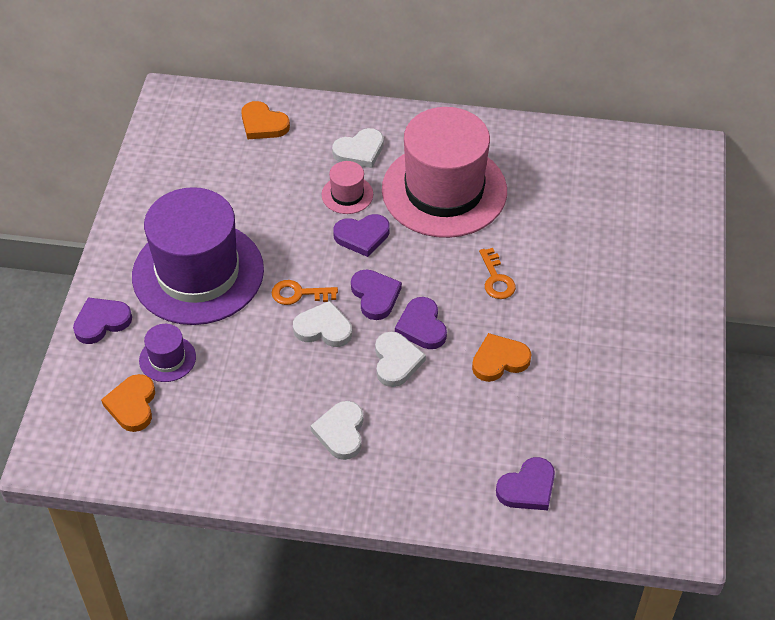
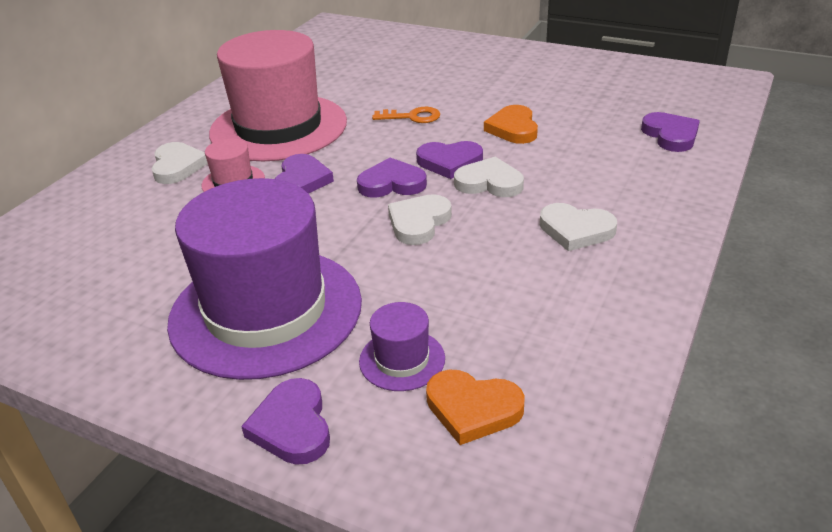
camera: 70 degrees left, 15 degrees down
(263, 124) = (64, 225): orange heart -> none
(299, 294) = (356, 233): orange key -> none

